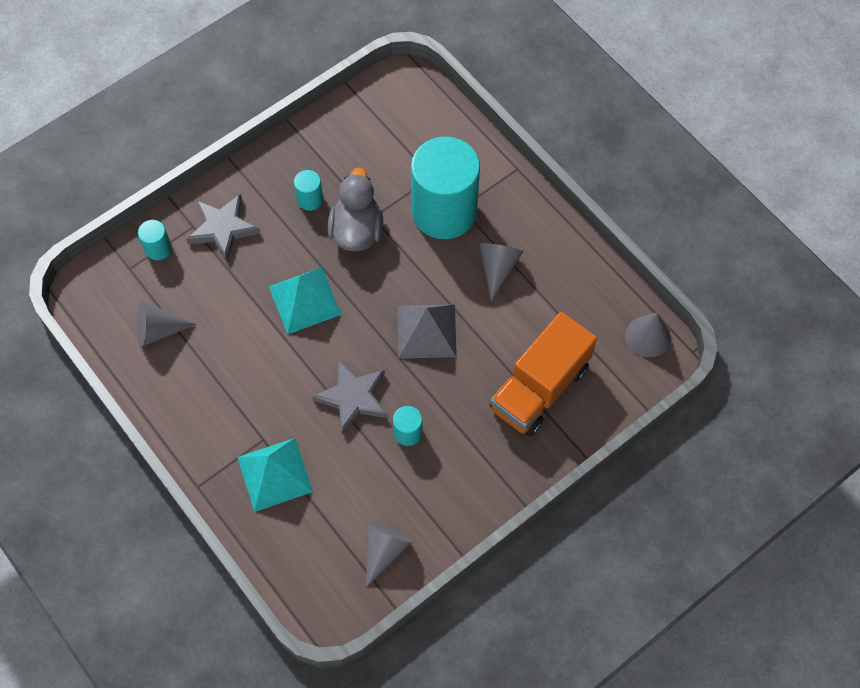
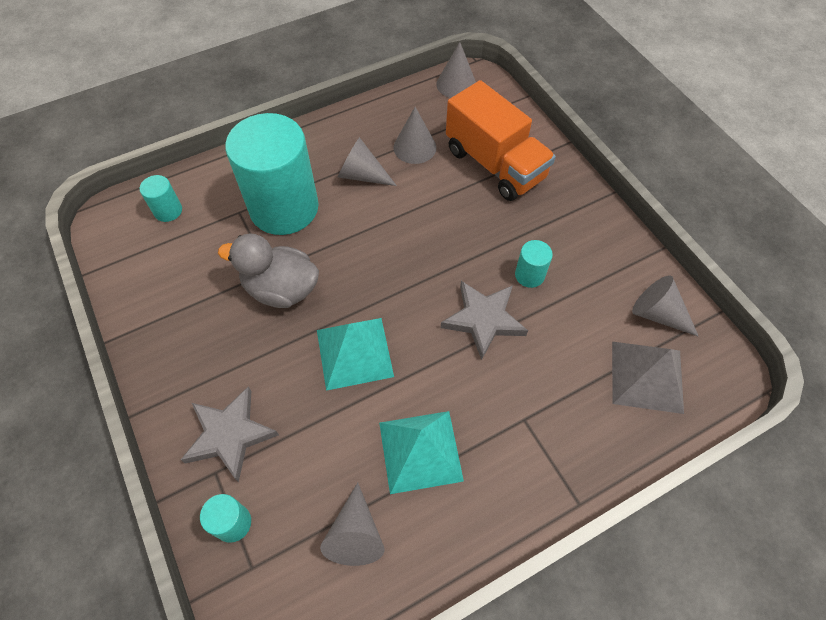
camera: 80 degrees left, 5 degrees down
(275, 474) = (568, 411): turquoise pyramid -> turquoise pyramid (420, 451)
(310, 199) = (224, 331): turquoise cylinder -> turquoise cylinder (168, 211)
(426, 331) = (418, 242): grey pyramid -> grey pyramid (647, 376)
(545, 309) = (414, 147): none -> grey cone

